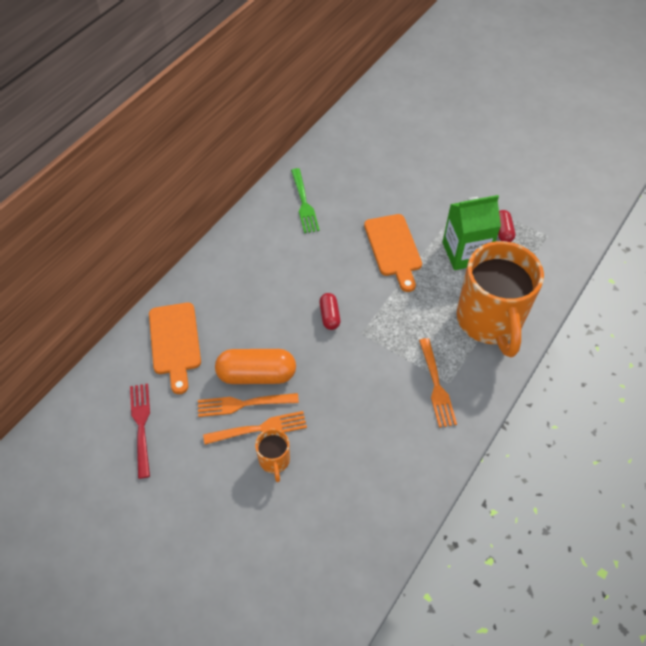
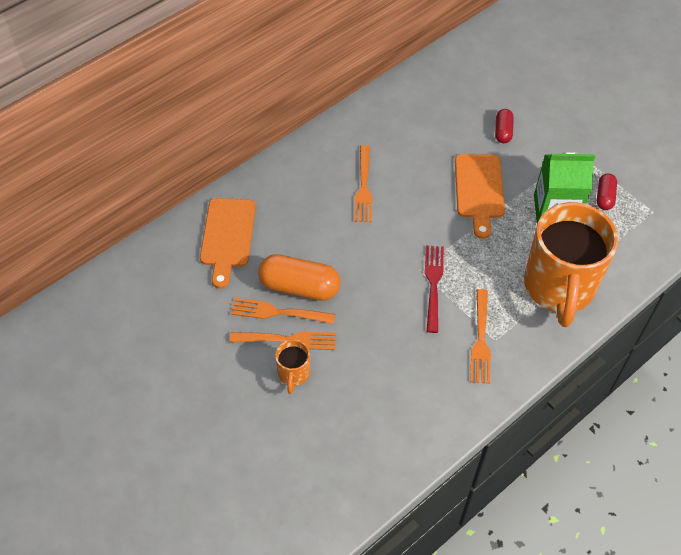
camera: 15 degrees right, 0 degrees up
(141, 426) = (174, 310): red fork -> red fork (433, 285)
(289, 267) = (363, 186): none -> orange fork
(304, 203) = (398, 123): green fork -> none
(329, 316) = (391, 245): red capsule -> red capsule (503, 131)

